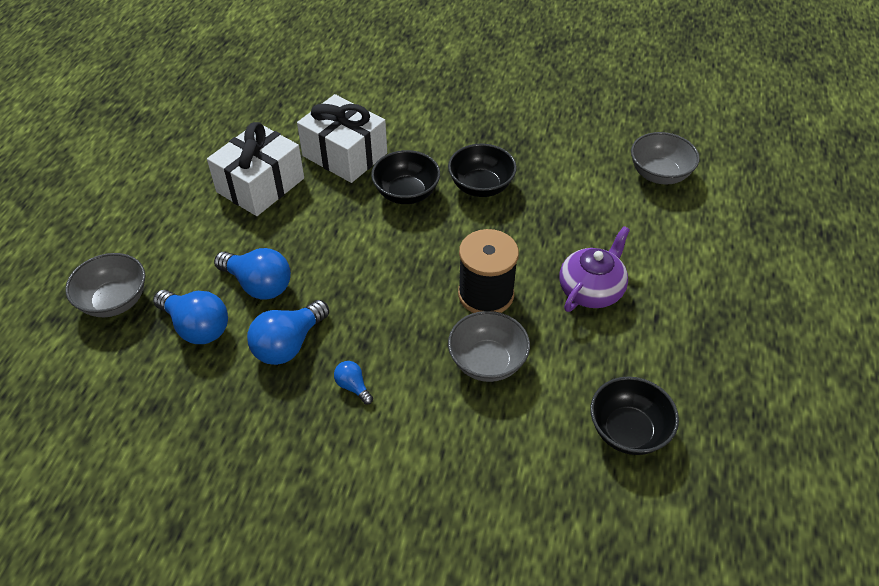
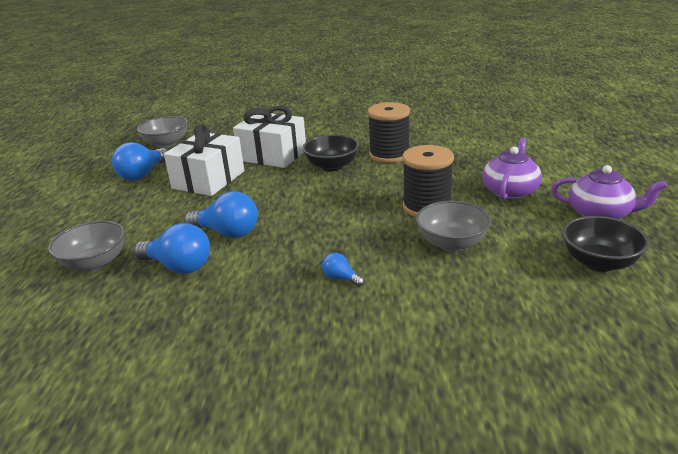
camera: 10 degrees left, 20 degrees down
(288, 344) = (269, 263): blue light bulb -> blue light bulb (143, 174)
(481, 186) = (389, 155): black bowl -> black spool
(659, 174) = (519, 130): grey bowl -> grey bowl (166, 144)
(672, 354) = (600, 214): none -> purple teapot

